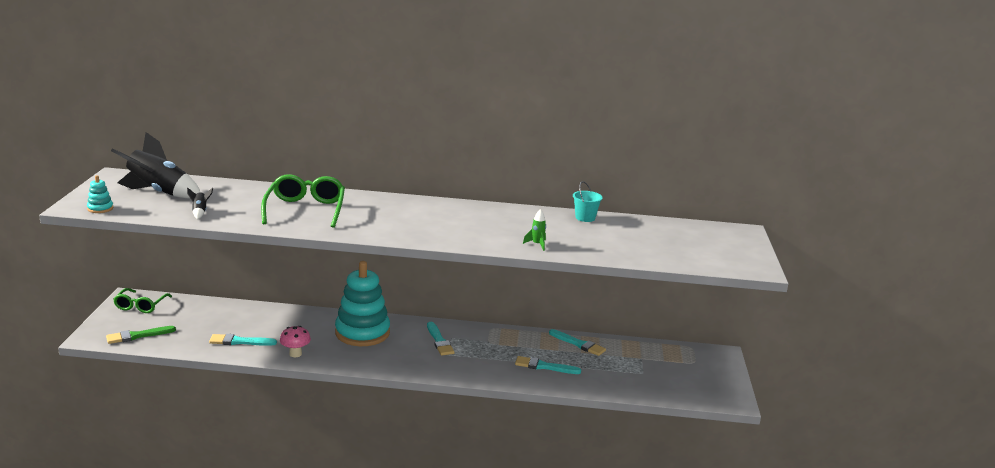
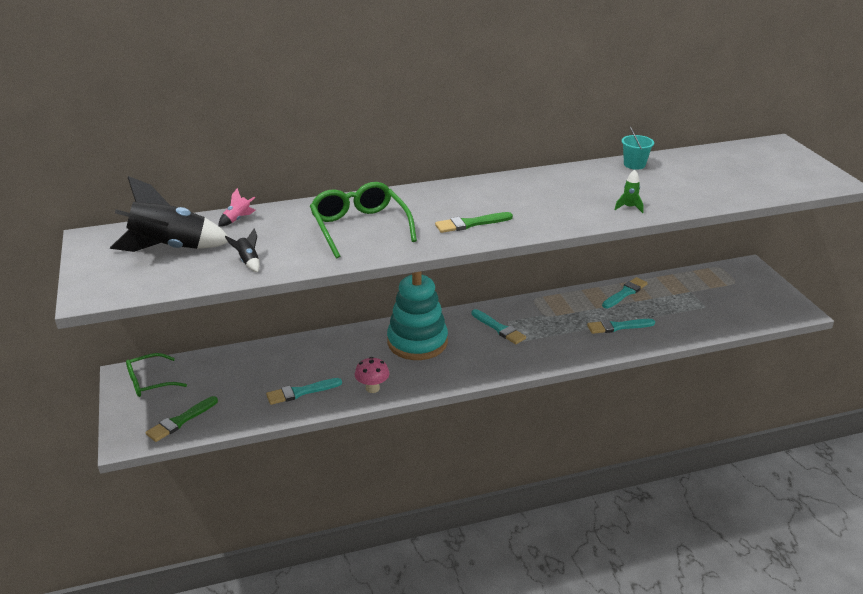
camera: 20 degrees left, 10 degrees up
(100, 208) = (124, 289): turquoise stacking toy -> none
(140, 306) = (149, 382): green glasses -> green glasses turned 75 degrees clockwise
(225, 186) = (238, 219): none -> pink rocket
(392, 226) = (470, 224): none -> green brush
(578, 344) = (625, 293): turquoise brush -> turquoise brush turned 60 degrees counterclockwise

